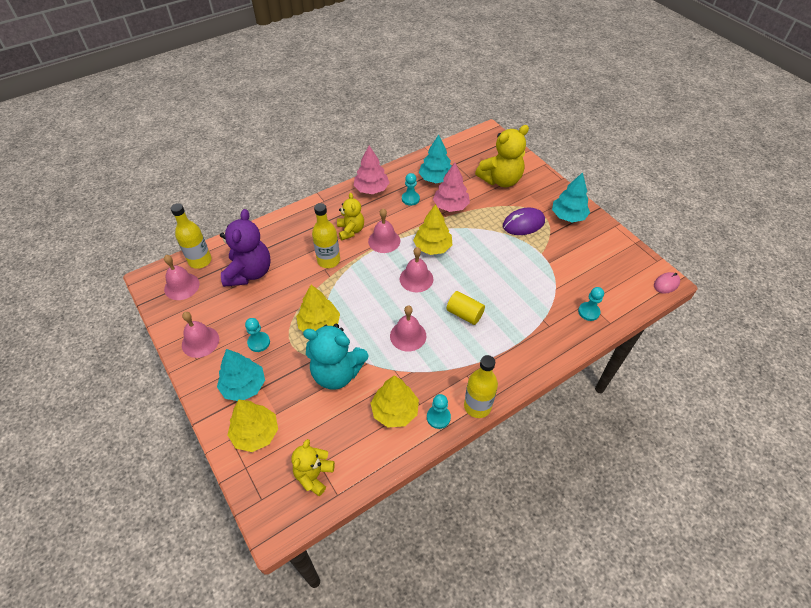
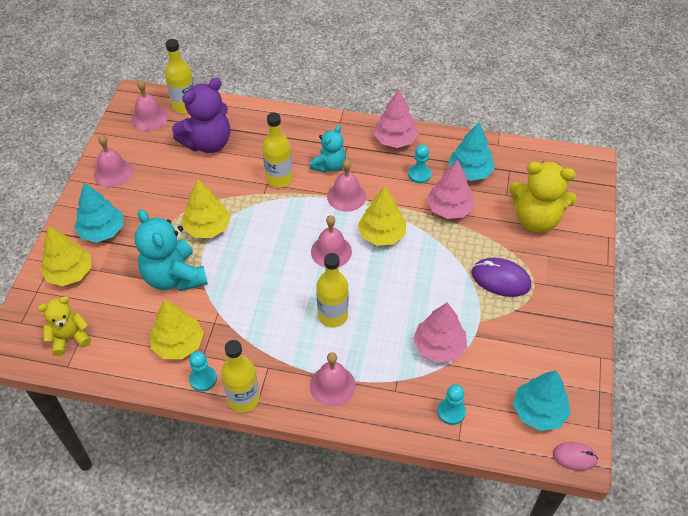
camera: 45 degrees right, 0 degrees up
(259, 342) = (149, 206): turquoise pawn -> none
(351, 230) = (329, 166): yellow teddy bear -> turquoise teddy bear
(408, 335) = (263, 294): pink bell -> pink bell (332, 385)
(464, 314) = (332, 316): yellow cylinder -> yellow bottle
(539, 283) = (439, 346): none -> pink tree
(568, 216) = (560, 307): turquoise tree -> turquoise tree (539, 411)

